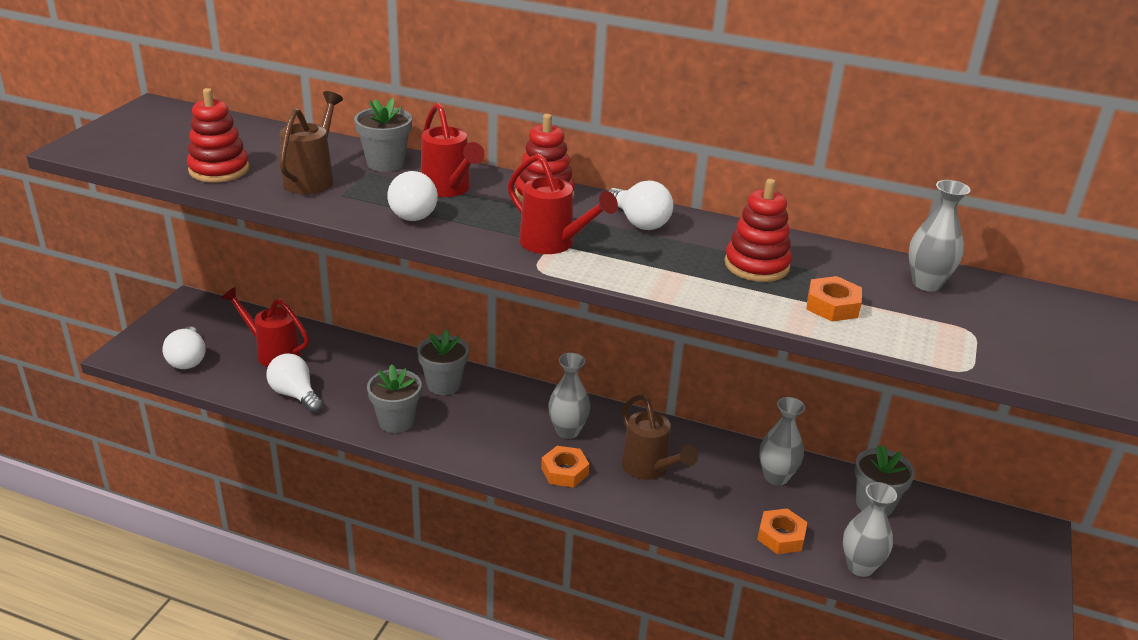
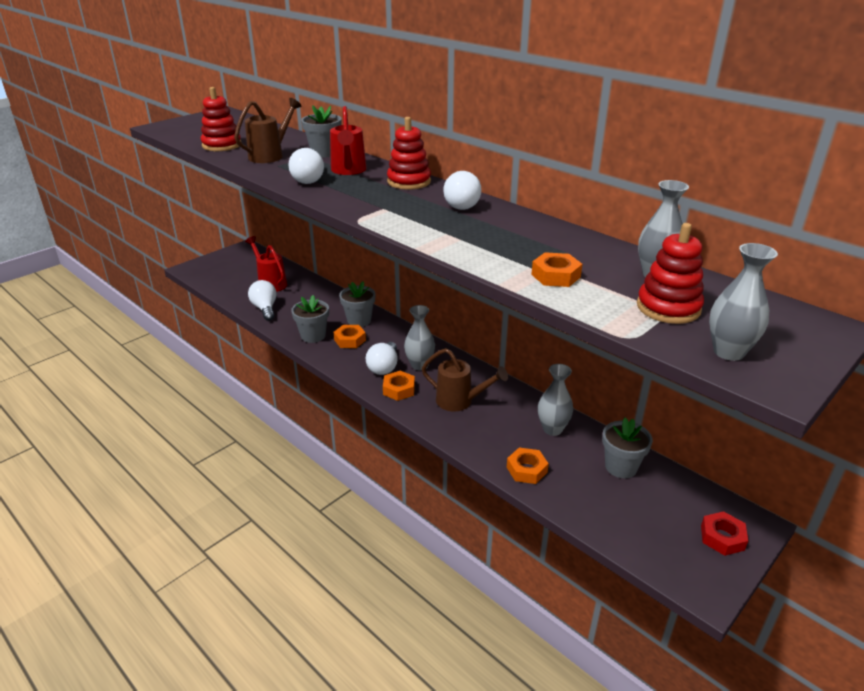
camera: 25 degrees right, 0 degrees up
(188, 359) = (220, 278): white light bulb -> white light bulb (384, 367)
(451, 416) = (350, 340): none -> orange nut
(553, 244) = (384, 208): red watering can -> none
(649, 469) = (460, 401): brown watering can -> brown watering can turned 60 degrees counterclockwise
(756, 265) = (521, 242): red stacking toy -> red stacking toy (668, 308)
(860, 566) = (576, 507): grey vase -> grey vase (728, 352)
(1015, 556) = (722, 537): none -> red nut

